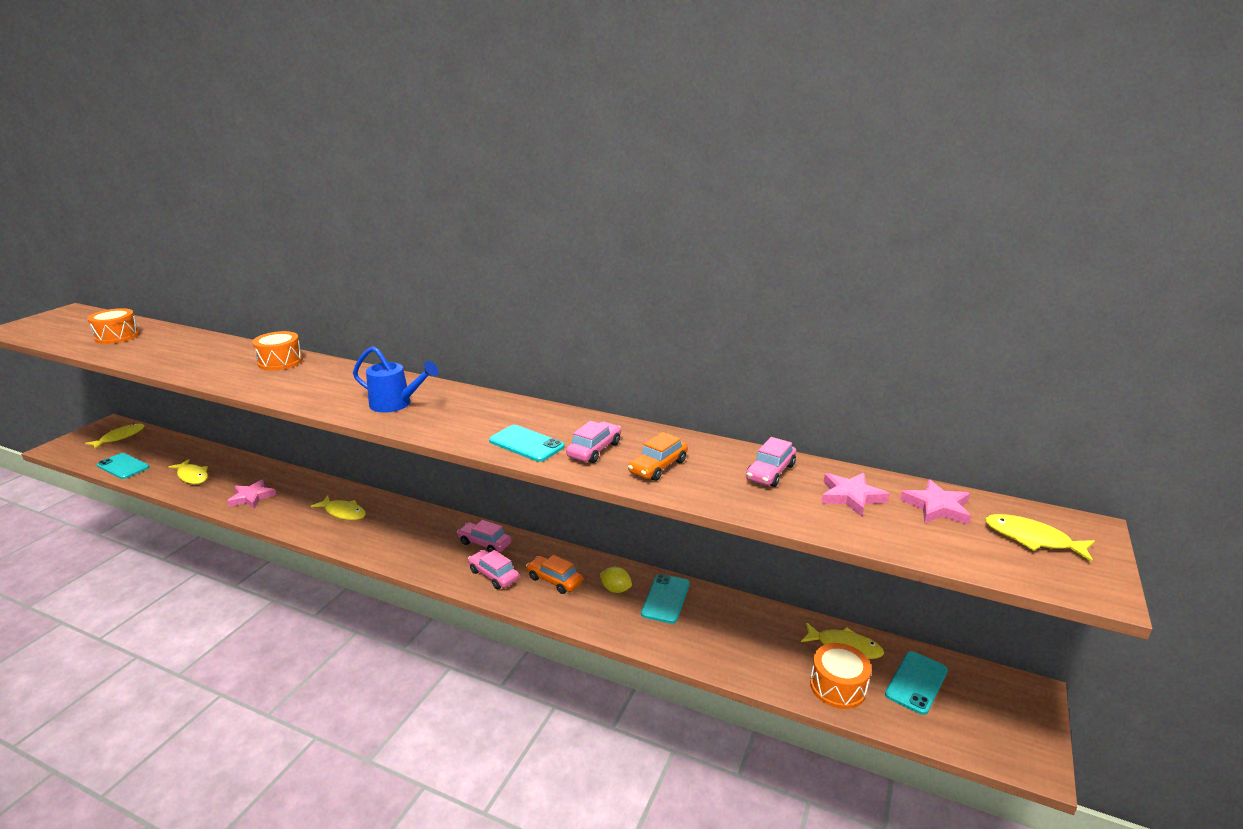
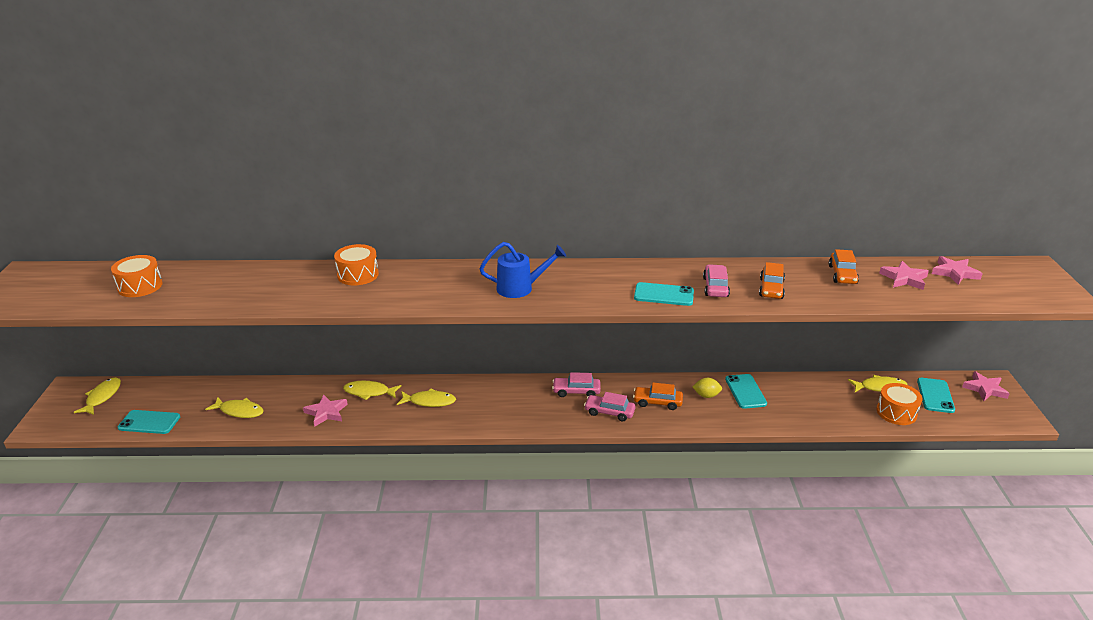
camera: 25 degrees left, 5 degrees up
(770, 472) = (842, 275): pink car -> orange car
(1003, 697) = (984, 389): none -> pink star
(1032, 539) = (1018, 279): yellow fish -> yellow fish (369, 392)

